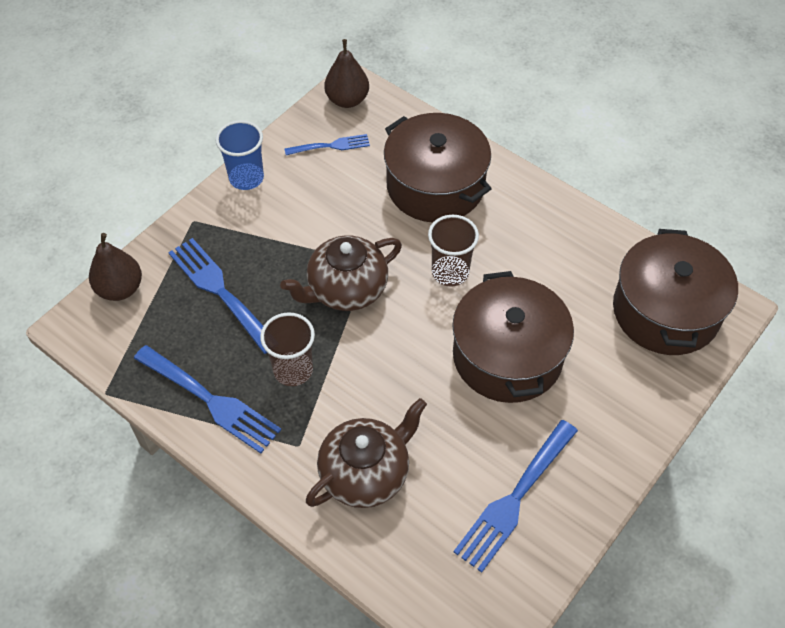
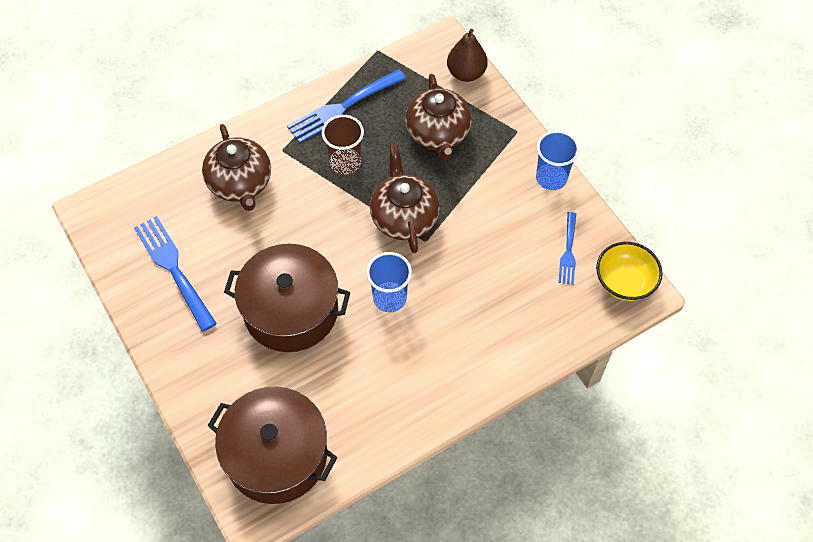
camera: 110 degrees right, 5 degrees up
(220, 291) = (438, 134): blue fork -> brown teapot
(347, 100) = (624, 282): brown pear -> yellow bowl
(435, 186) = (490, 320): brown pot -> none
(450, 272) = (389, 298): brown cup -> blue cup

